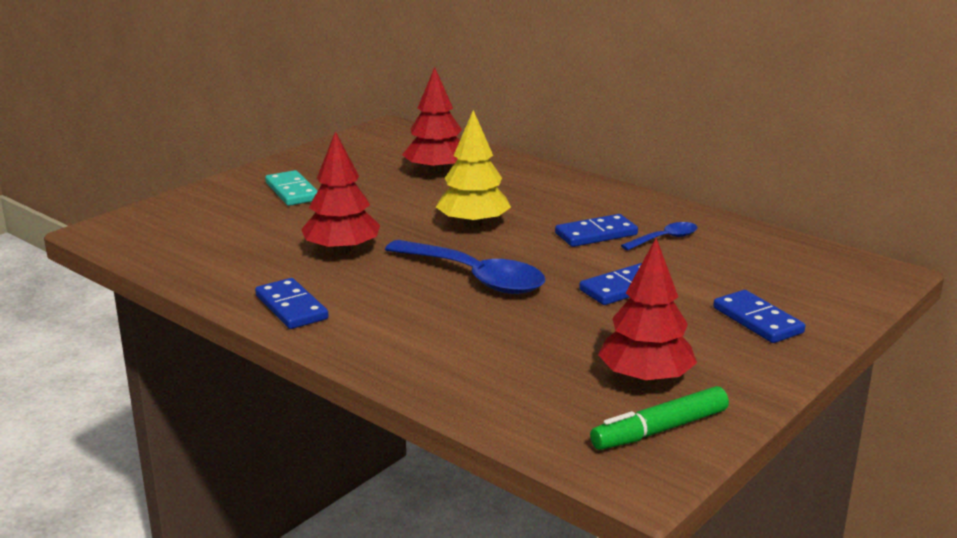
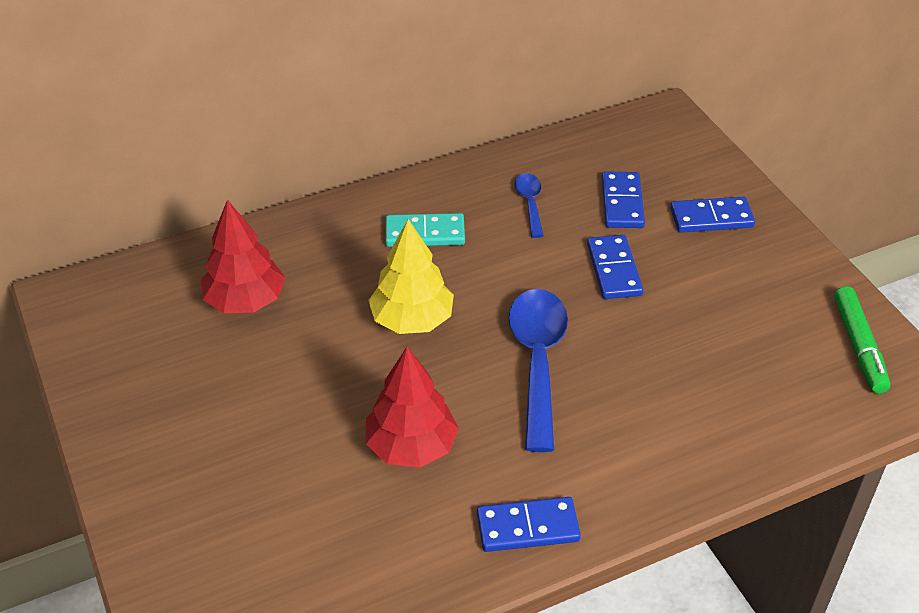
camera: 65 degrees left, 20 degrees up
(292, 191) = (207, 445): turquoise domino -> turquoise domino (425, 233)
(475, 277) = (537, 361): blue spoon -> blue spoon turned 60 degrees counterclockwise
(596, 234) = (491, 243): blue domino -> blue domino (622, 203)
(645, 379) = (779, 322): red tree -> none

